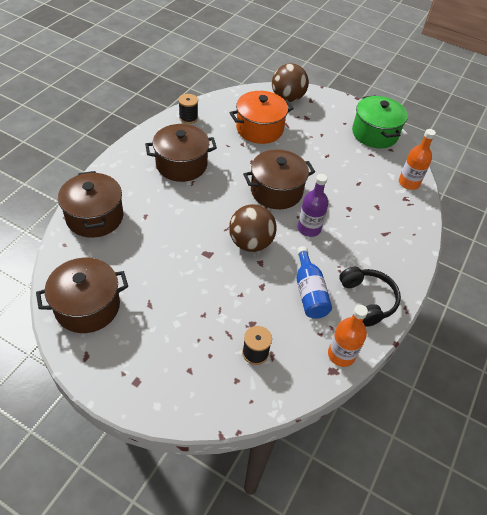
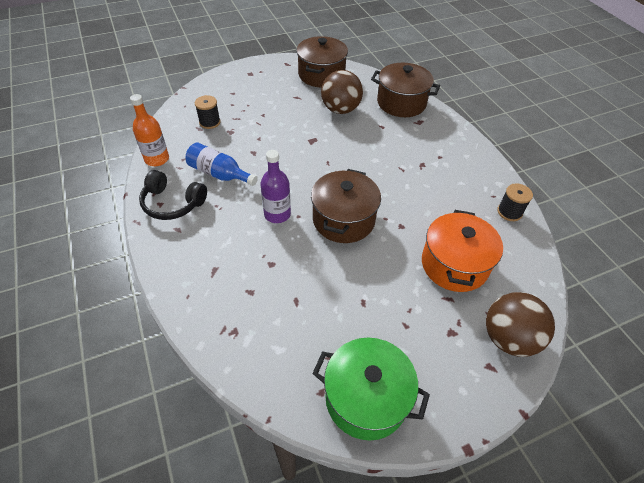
camera: 130 degrees right, 0 degrees up
(181, 164) = (432, 172): brown pot -> none
(251, 243) = (299, 168): brown ball -> brown ball (340, 109)
(408, 183) = (251, 358): orange bottle -> none

